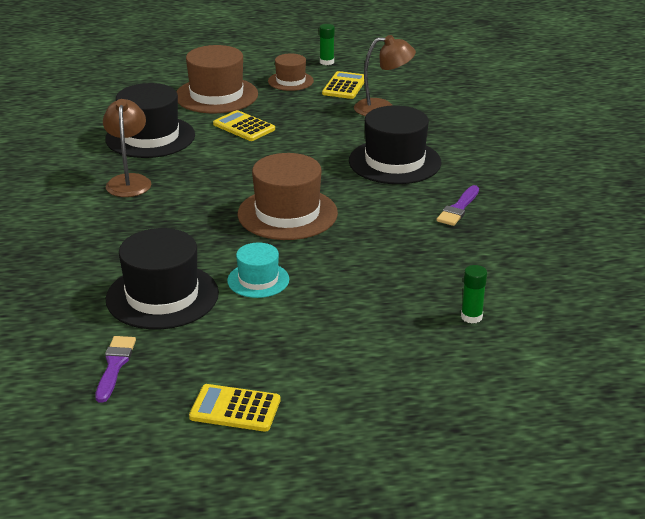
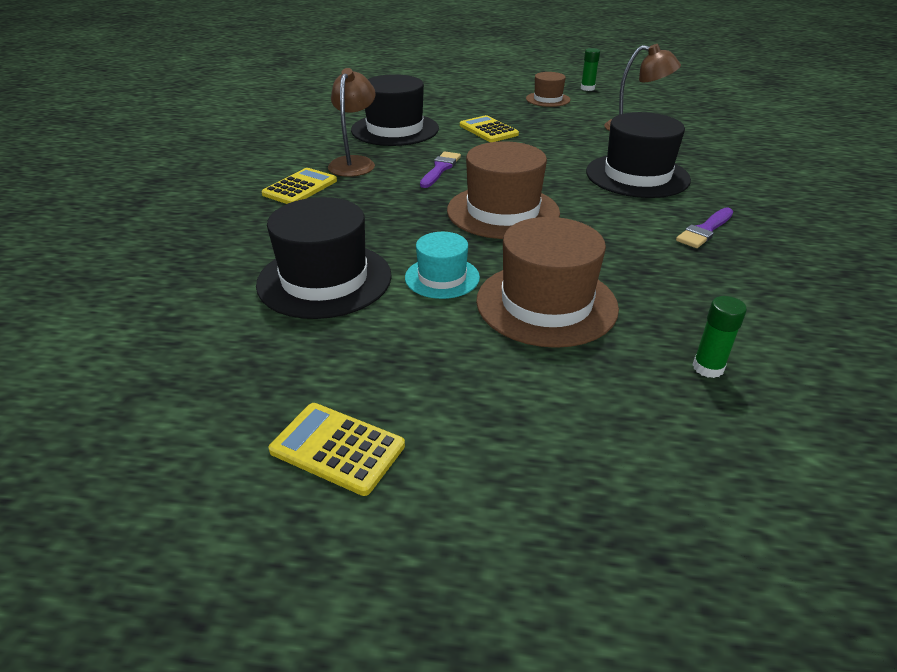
camera: 15 degrees right, 5 degrees up
(115, 366) = (222, 355): purple brush -> purple brush (440, 169)
(216, 95) = (473, 104): brown hat -> brown hat (546, 303)
(344, 86) = (599, 107): yellow calculator -> yellow calculator (300, 187)

